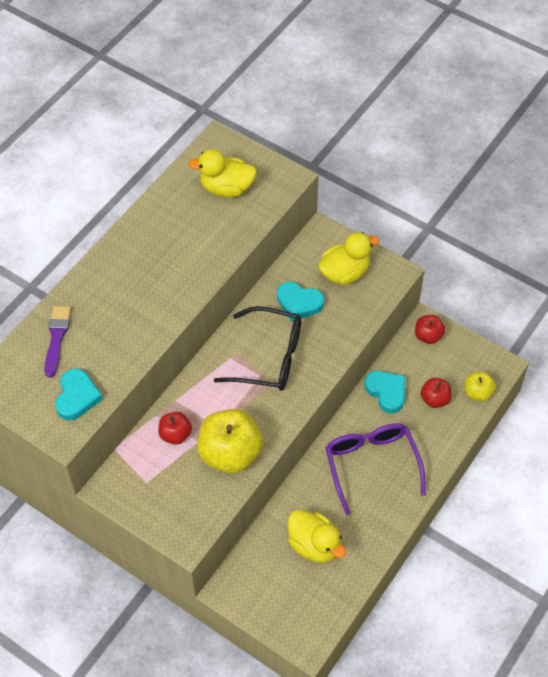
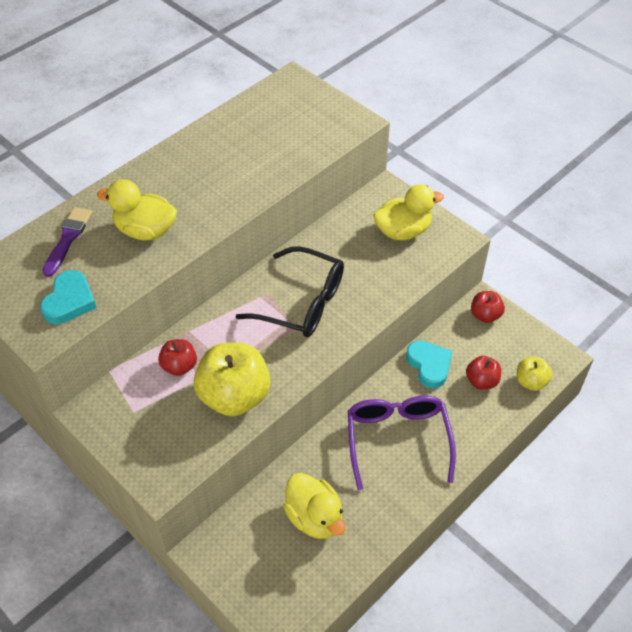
camera: 10 degrees right, 5 degrees down
(226, 188) = (289, 122): yellow duck -> yellow duck (145, 230)
(299, 303) = (347, 253): turquoise heart -> none

